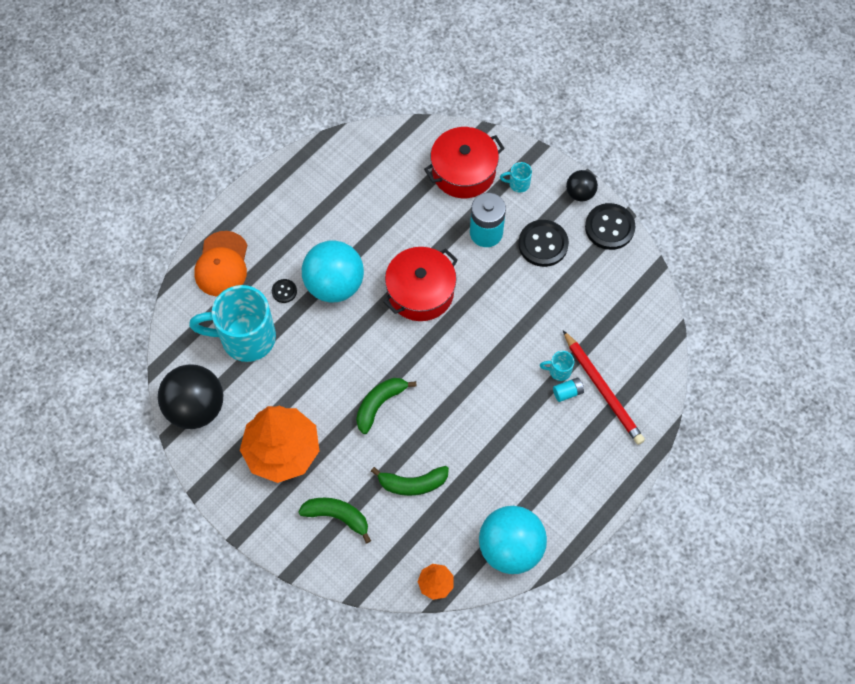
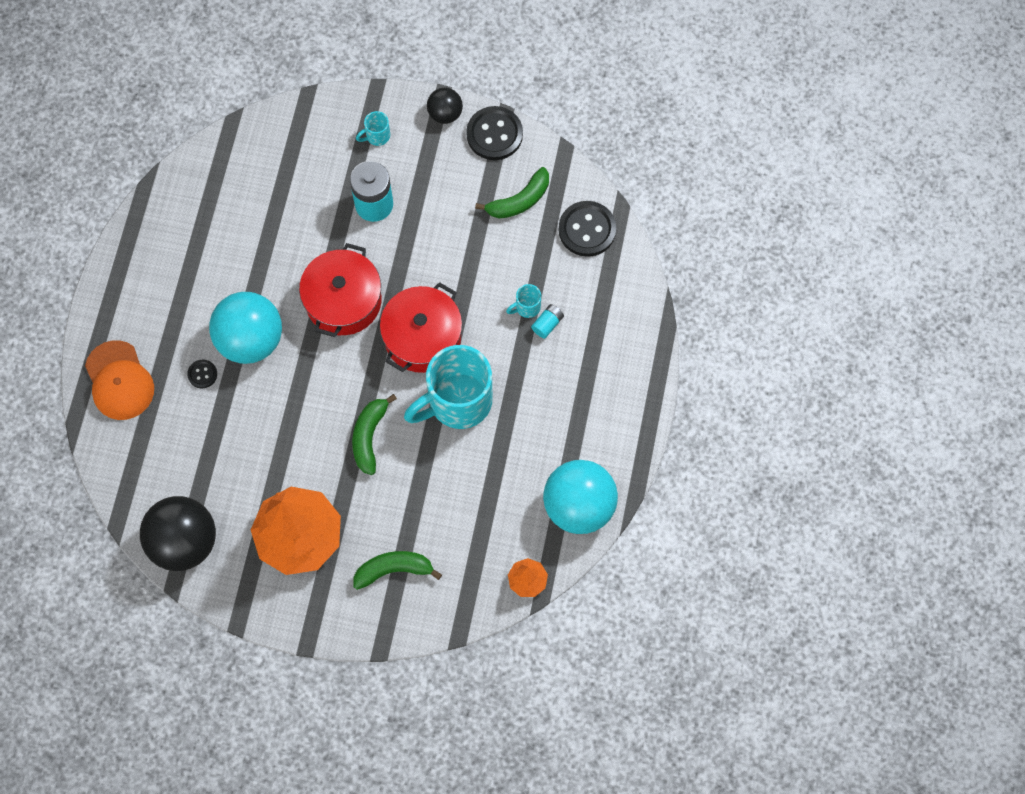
camera: 30 degrees left, 5 degrees up
(245, 338) = (191, 443): turquoise mug -> turquoise mug (457, 402)
(412, 483) = (448, 497): green banana -> green banana (519, 200)
(463, 171) = (313, 152): red pot -> red pot (422, 337)
(543, 244) = (438, 186): black button -> black button (587, 230)
(603, 389) = (579, 302): red pencil -> none

